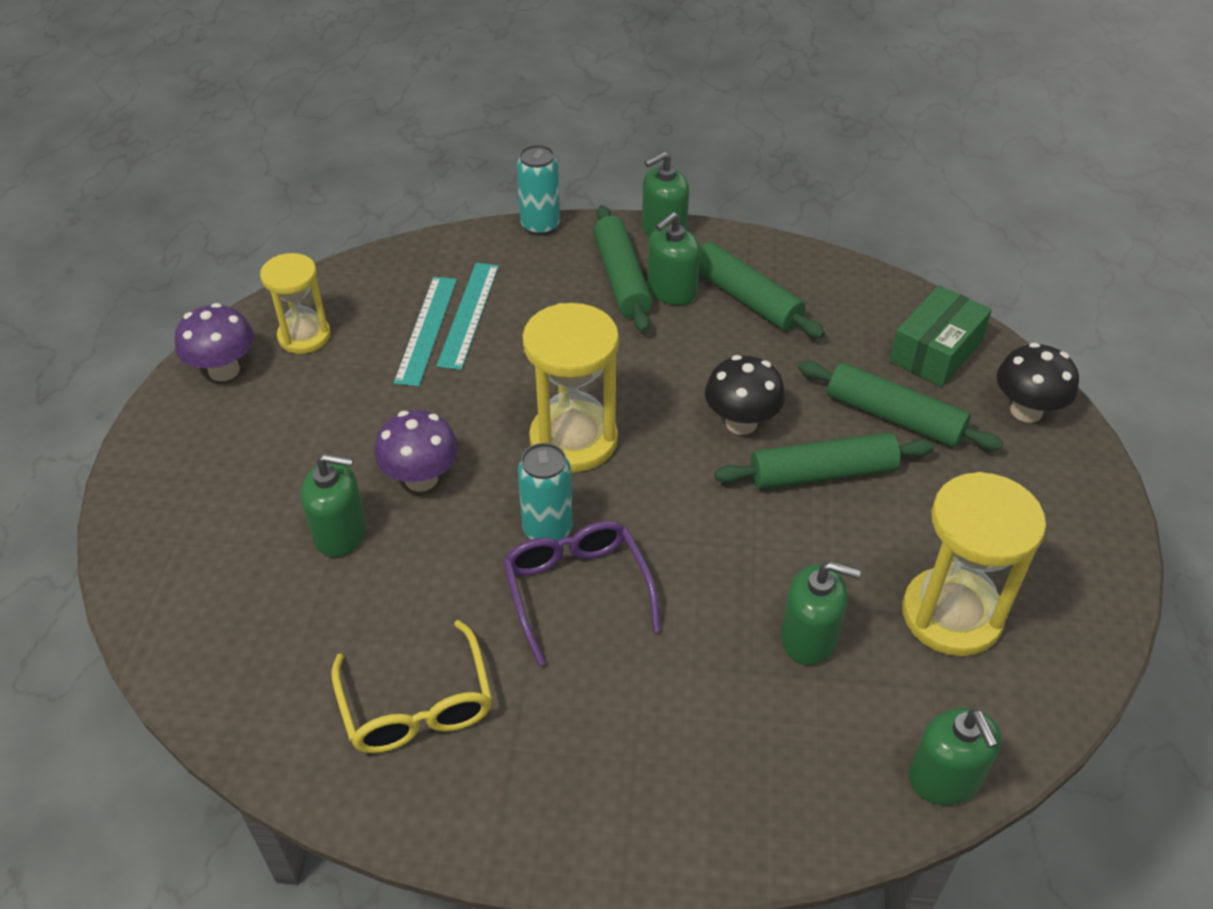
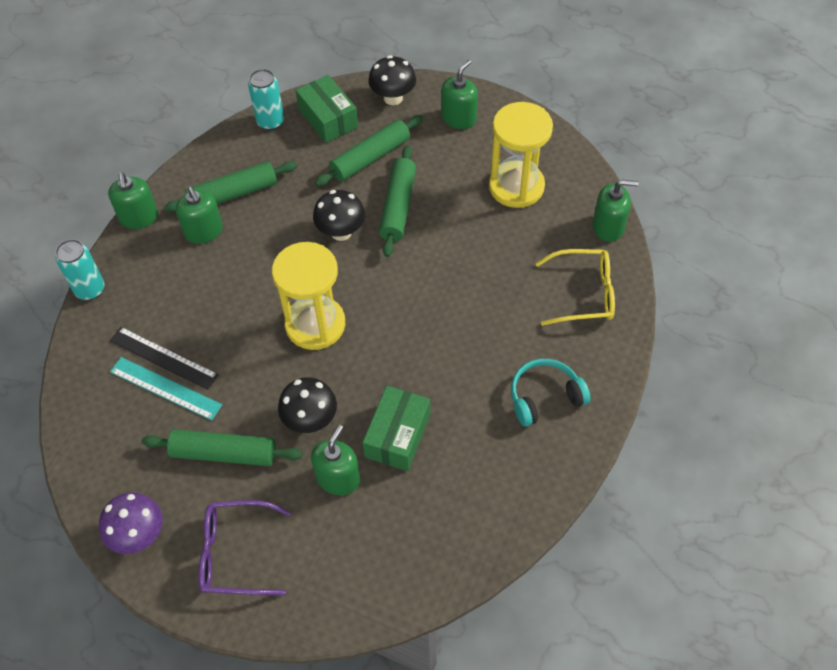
camera: 70 degrees left, 10 degrees up
(304, 336) = (129, 472): yellow hourglass -> none
(417, 705) = (489, 457): yellow glasses -> yellow glasses (583, 294)
(421, 478) = (310, 420): purple mushroom -> black mushroom
(424, 581) = (397, 435): none -> green box
(468, 314) = (163, 358): turquoise ruler -> black ruler
(547, 530) = (384, 358): turquoise can -> turquoise can (270, 122)
(549, 757) = (544, 397): none -> turquoise headphones
(577, 590) = (436, 354): purple glasses -> purple glasses (235, 553)
(621, 278) = (176, 256): green rolling pin -> green rolling pin (224, 454)
(808, 637) = (508, 253): green soap dispenser -> green soap dispenser (459, 118)

